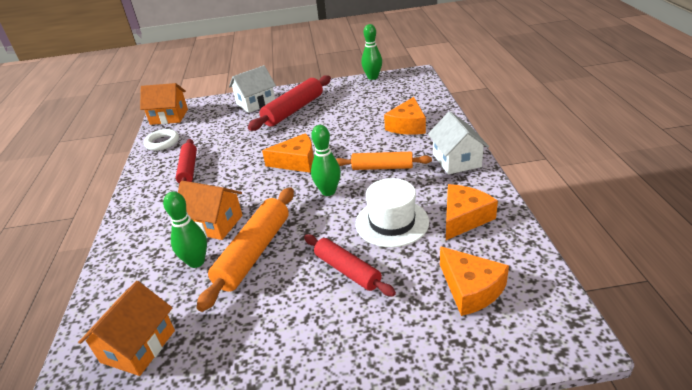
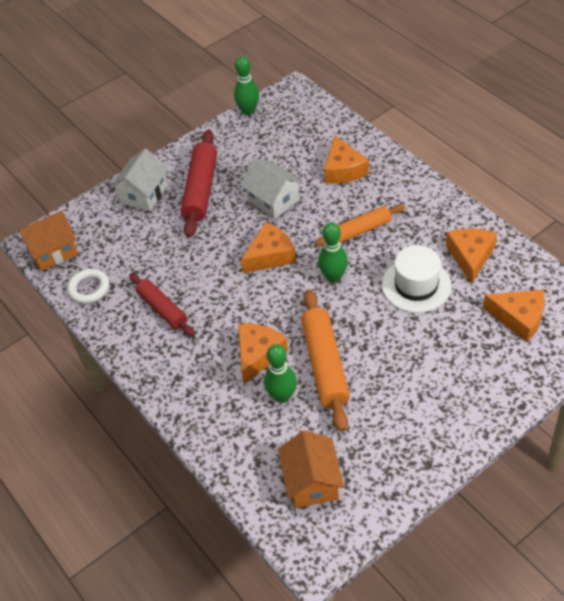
camera: 30 degrees left, 15 degrees up
(214, 224) = (258, 354): orange house -> orange cheese
(347, 270) = (417, 344): red rolling pin -> none
(456, 160) = (421, 197): white house -> white house (273, 200)

